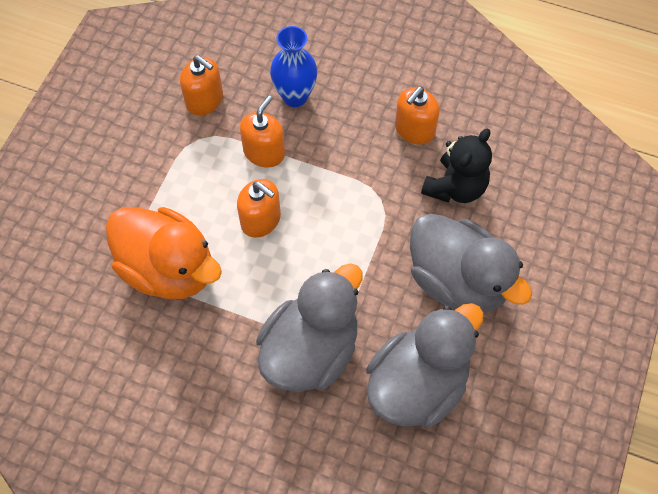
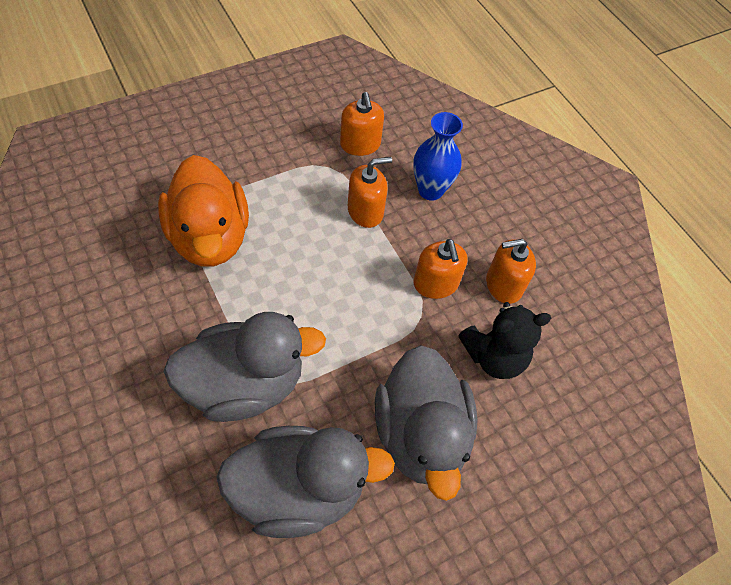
camera: 35 degrees right, 5 degrees down
(261, 220) = (312, 256): orange soap dispenser -> orange soap dispenser (435, 284)

